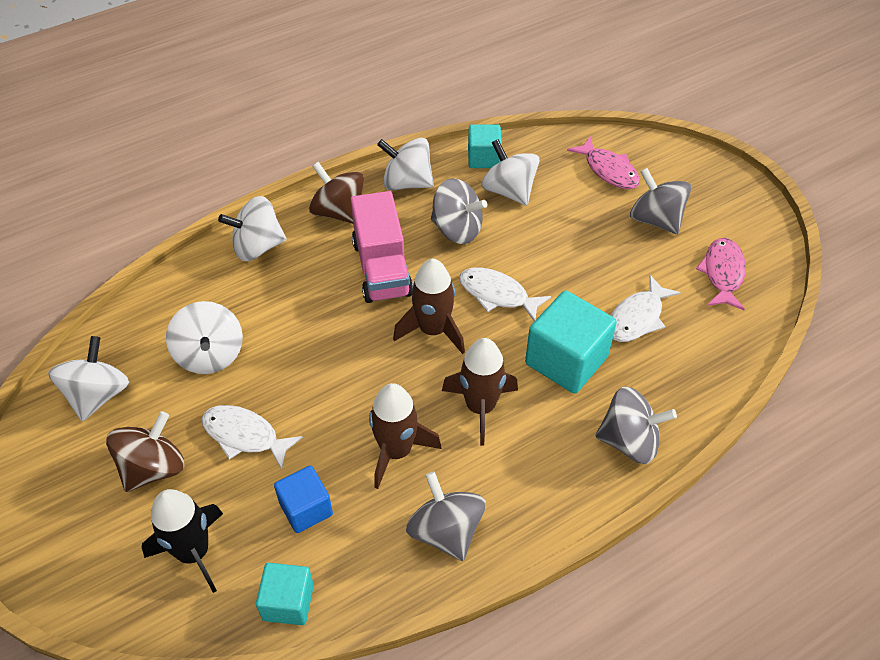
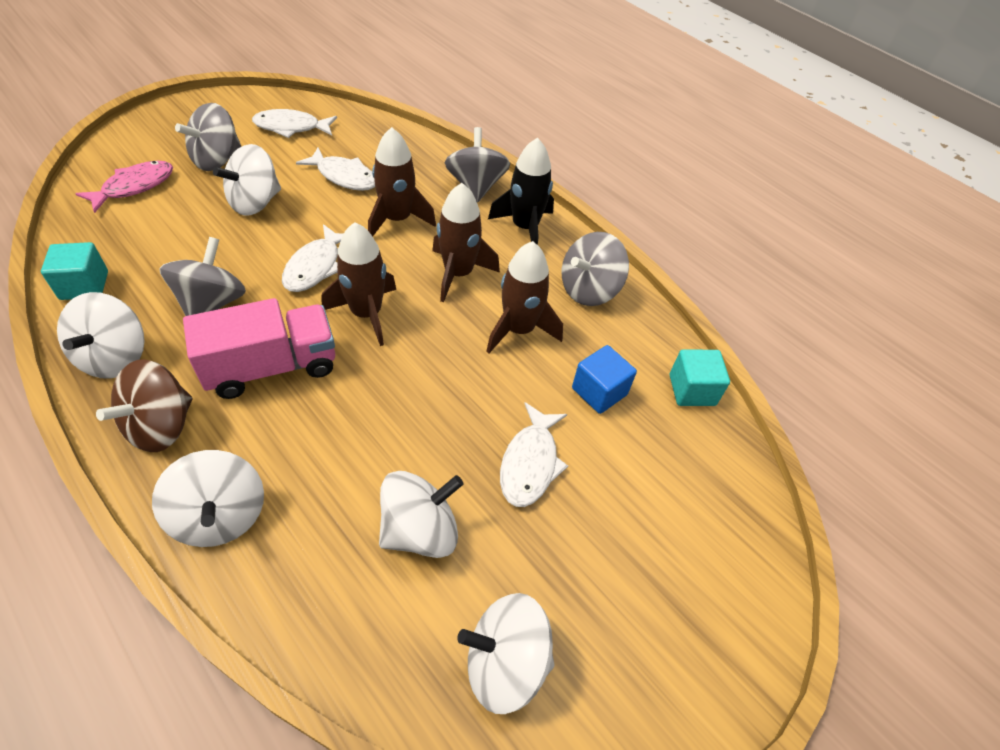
camera: 105 degrees left, 0 degrees up
(153, 468) = (594, 550): brown spinning top -> none
(193, 552) = (676, 479): black rocket -> black rocket (525, 228)
(509, 191) = (152, 262): white spinning top -> white spinning top (255, 203)
(566, 360) = (397, 219): turquoise cube -> brown rocket
(722, 273) = (291, 127): pink fish -> white fish

